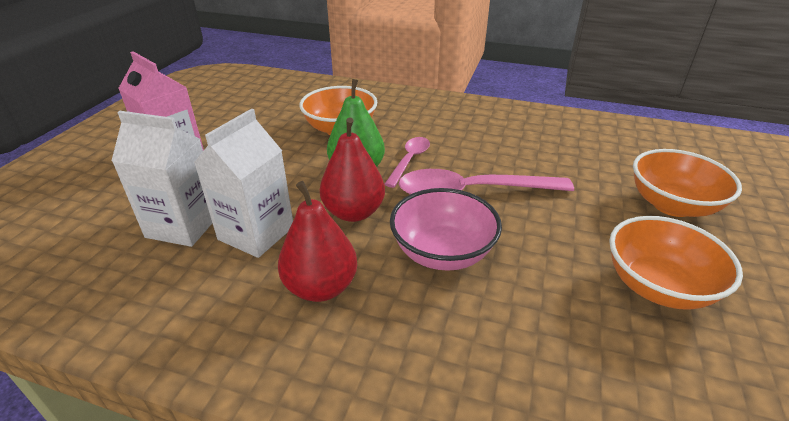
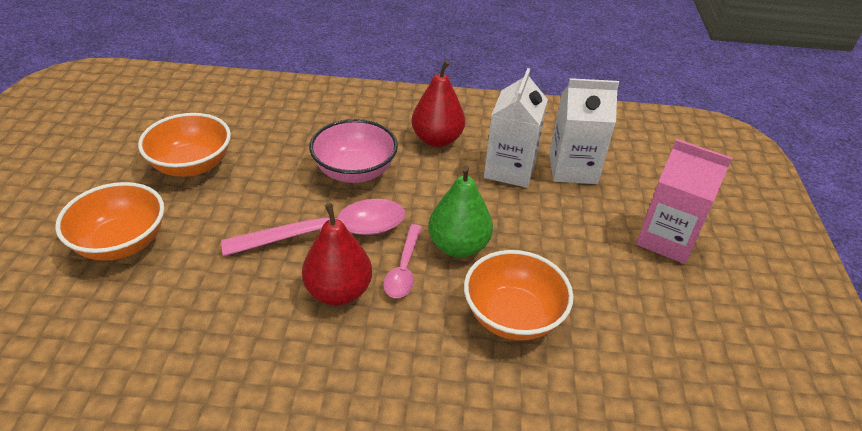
camera: 165 degrees right, 5 degrees up
(353, 212) = (439, 196): red pear -> red pear (338, 291)

